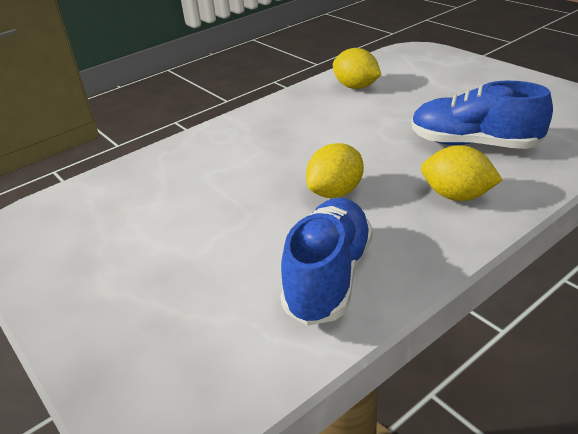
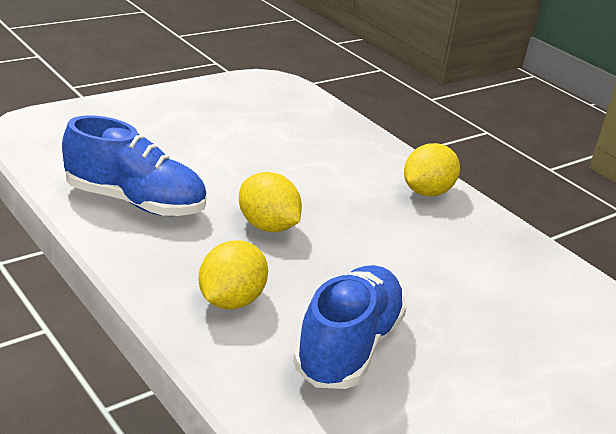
camera: 85 degrees right, 5 degrees down
(356, 87) = (539, 286): yellow lemon -> yellow lemon (427, 192)

